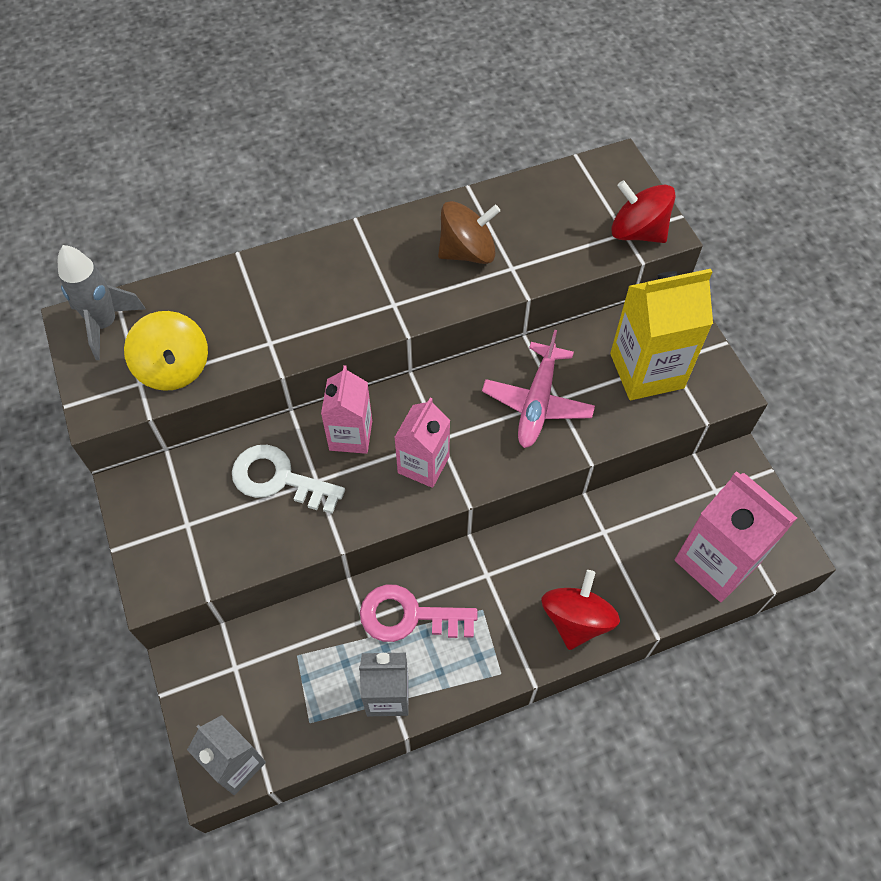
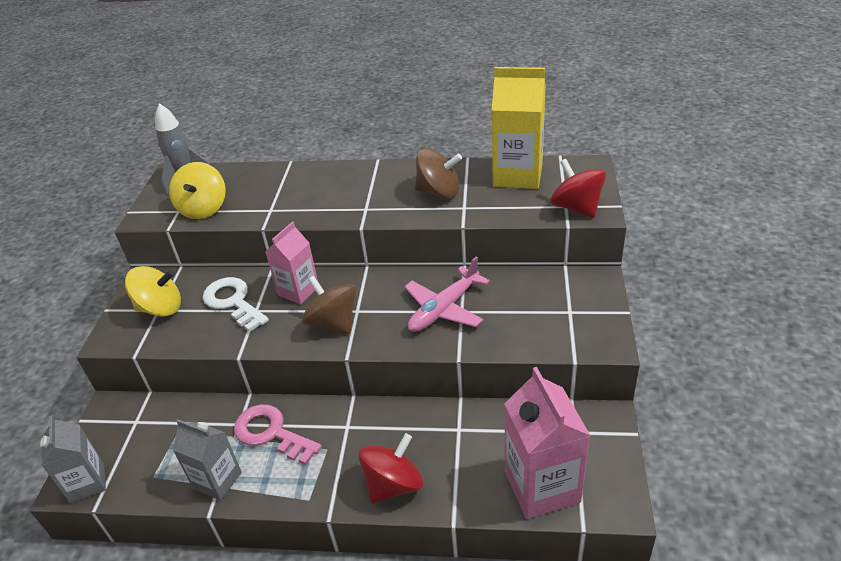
camera: 30 degrees right, 20 degrees down
(189, 521) = (161, 308): none -> yellow spinning top
(423, 465) = (333, 322): pink carton -> brown spinning top
(646, 371) = (545, 312): yellow carton -> yellow carton (517, 175)

